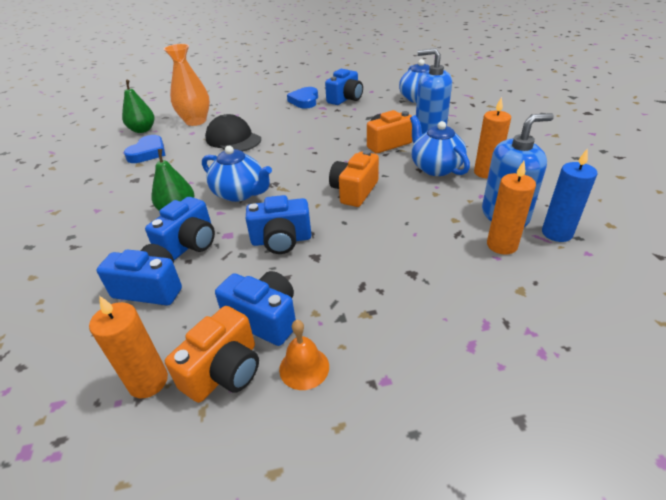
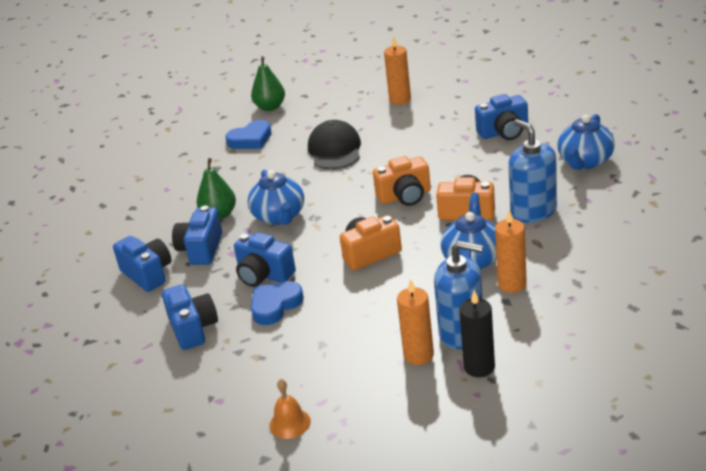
camera: 40 degrees right, 5 degrees down
(148, 381) = (98, 335): orange candle -> orange candle (400, 99)
(190, 244) = (201, 249): blue camera -> blue camera turned 120 degrees clockwise
(196, 121) = (325, 112): orange vase -> none
(224, 371) = (140, 349): orange camera -> orange camera (405, 196)
(304, 101) = (458, 119): blue heart -> blue heart (275, 305)
(304, 367) = (183, 370): orange bell -> orange bell (290, 423)
(557, 233) = (479, 367): blue candle -> black candle

